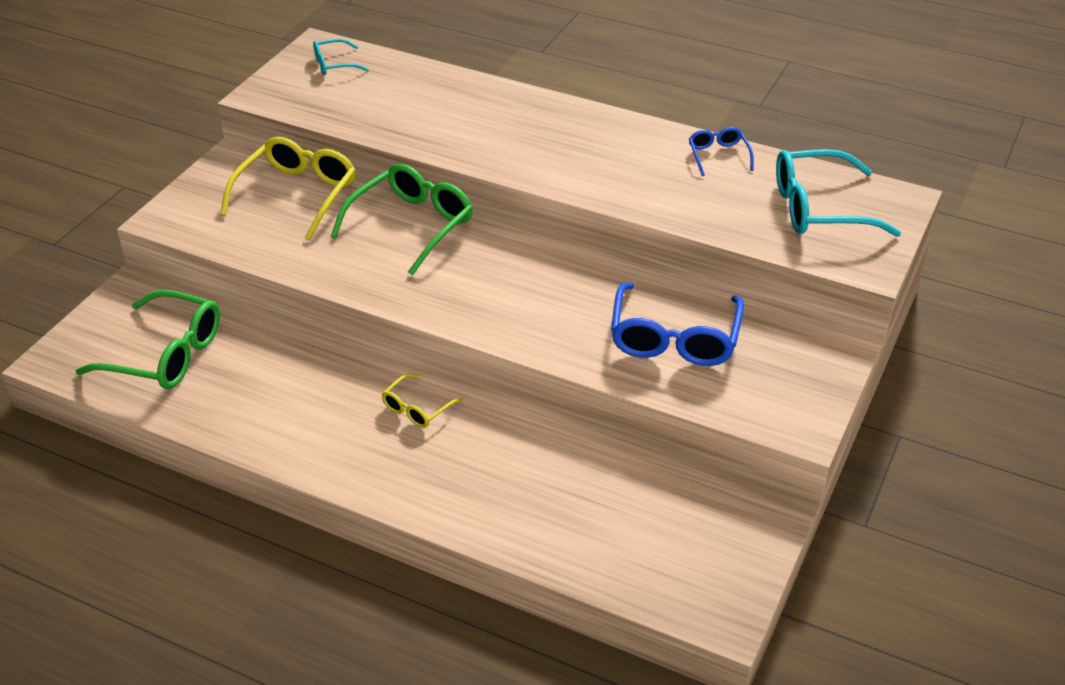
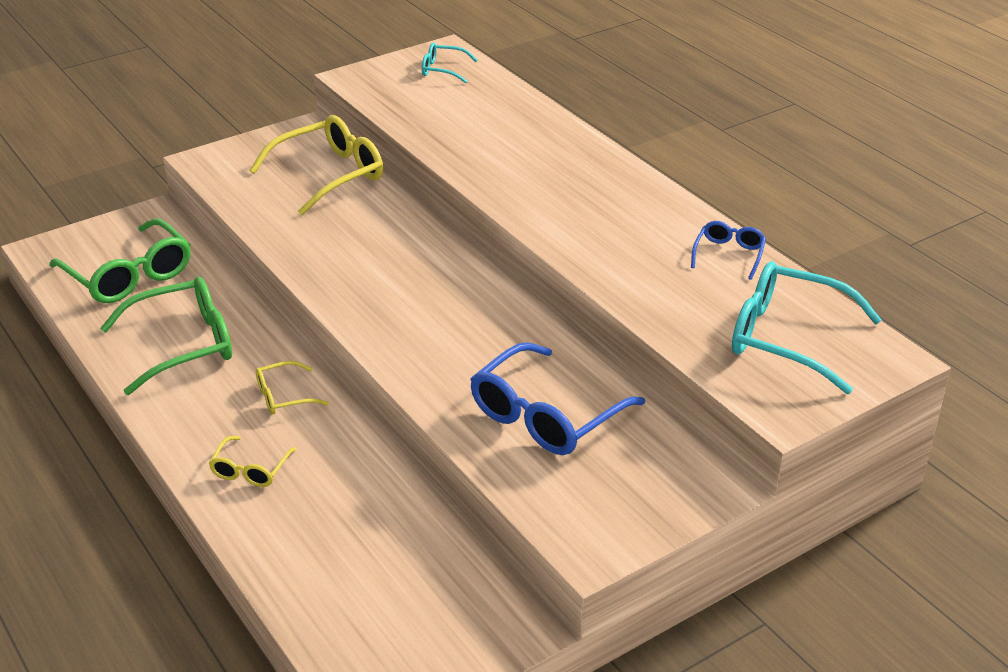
camera: 30 degrees right, 5 degrees down
(412, 225) = (402, 232): green glasses -> green glasses (184, 345)
(449, 482) = (250, 470): none -> yellow glasses

